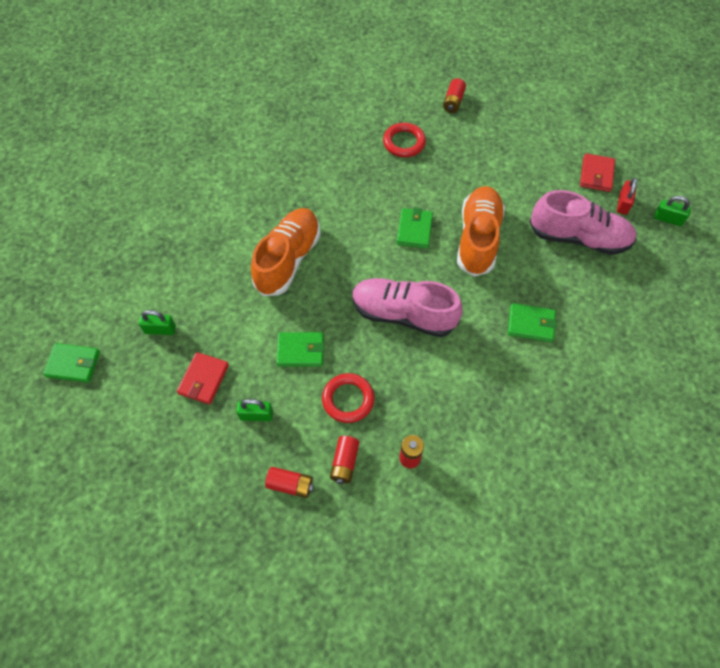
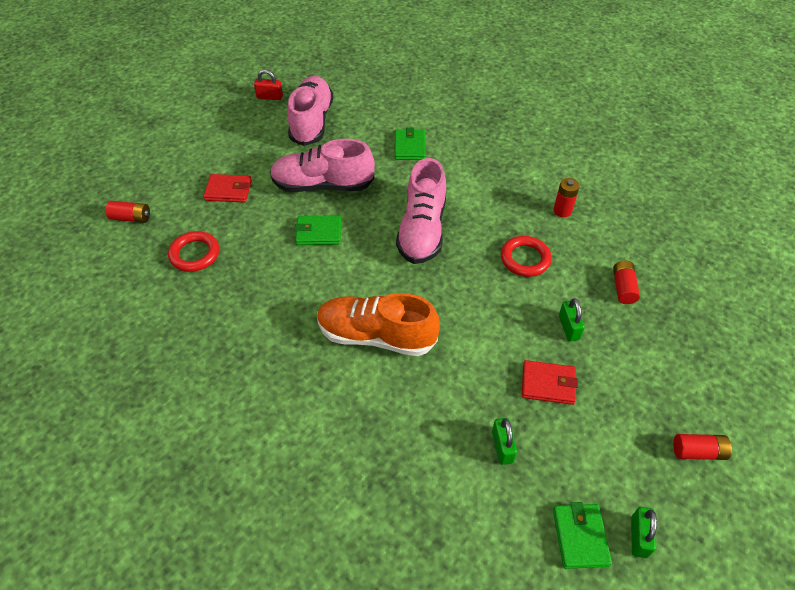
camera: 100 degrees left, 10 degrees down
(300, 351) = (486, 304): green wallet -> none
(344, 463) = (585, 253): red battery -> red battery (698, 452)
(478, 238) = (322, 185): orange shoe -> pink shoe
(596, 174) = (236, 112): red wallet -> red wallet (228, 190)
(668, 219) = (284, 73): green padlock -> green padlock (639, 537)

